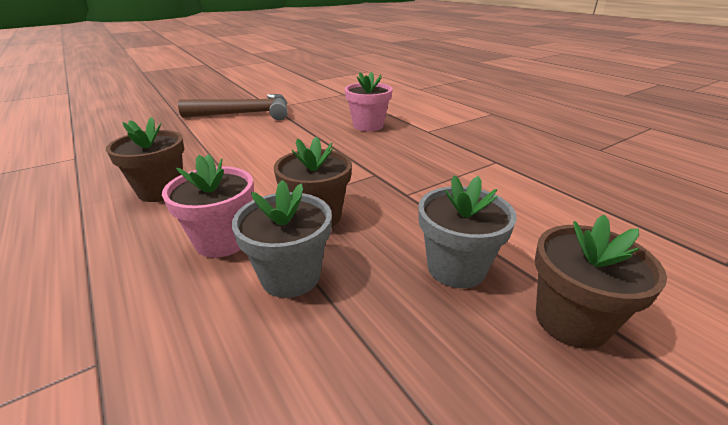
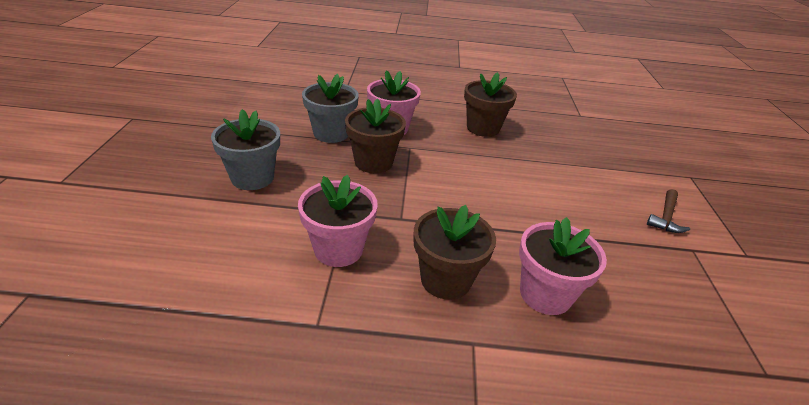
camera: 125 degrees right, 5 degrees up
(245, 114) = (666, 217): brown hammer -> brown hammer, size x0.45
(444, 180) = (338, 249): none -> pink flower pot
(571, 320) = (168, 183): brown flower pot -> brown flower pot (446, 280)

